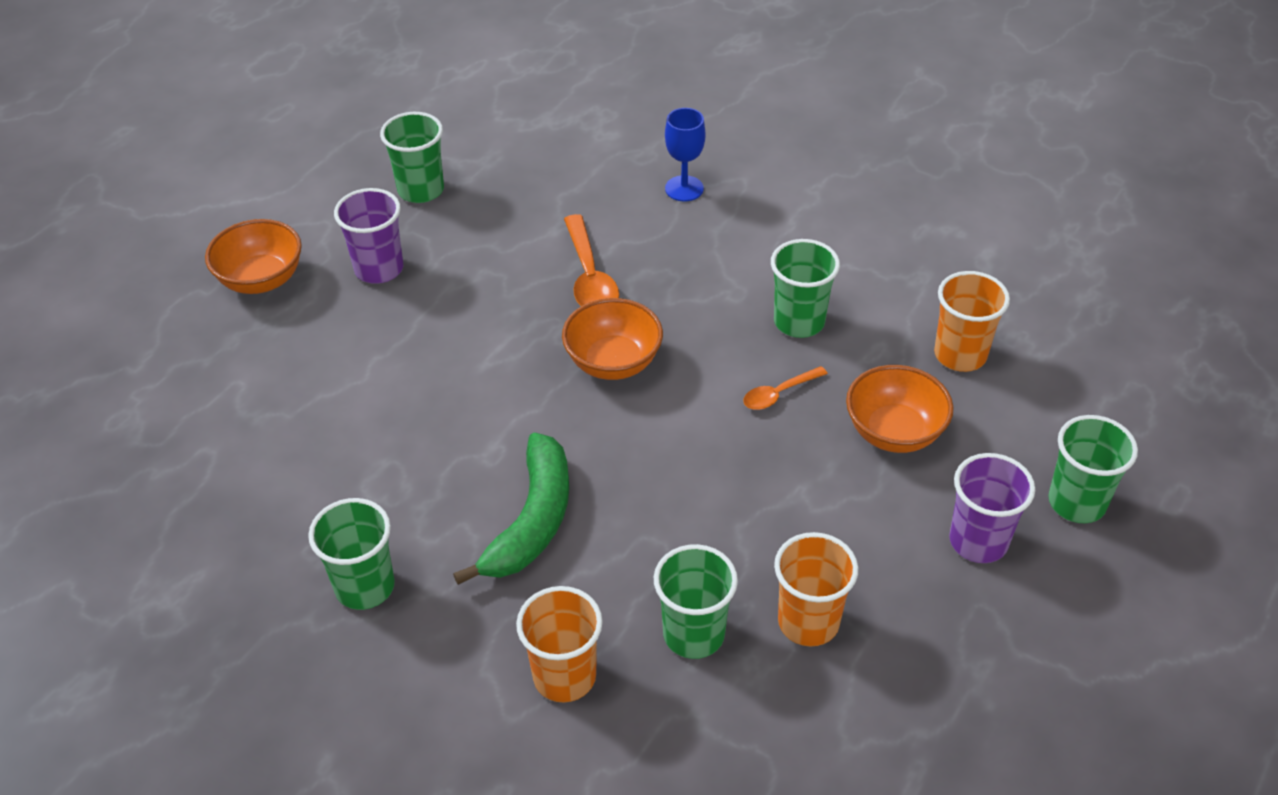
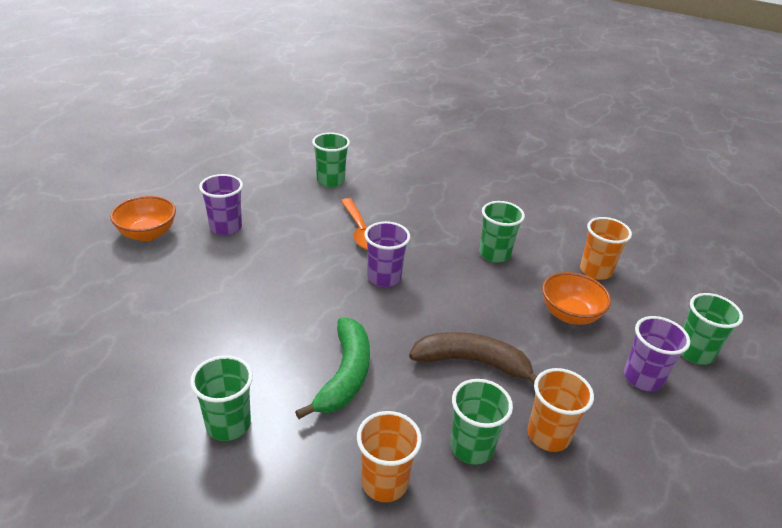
camera: 10 degrees left, 10 degrees down
(421, 190) = (249, 186): green cup -> green cup (330, 181)
(613, 362) = (384, 278): orange bowl -> purple cup
(684, 188) = (410, 186): blue goblet -> none
(722, 507) = (472, 362): none -> brown banana
(779, 394) = (492, 294): orange spoon -> none

